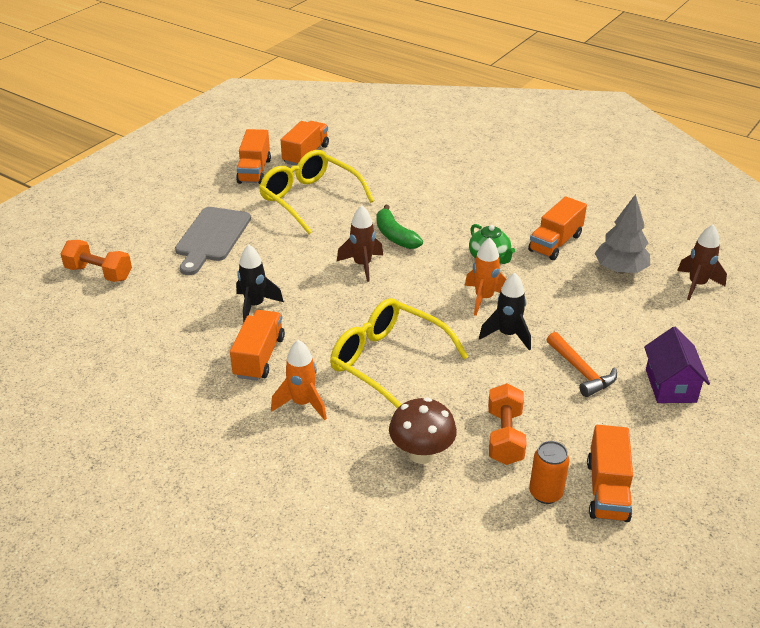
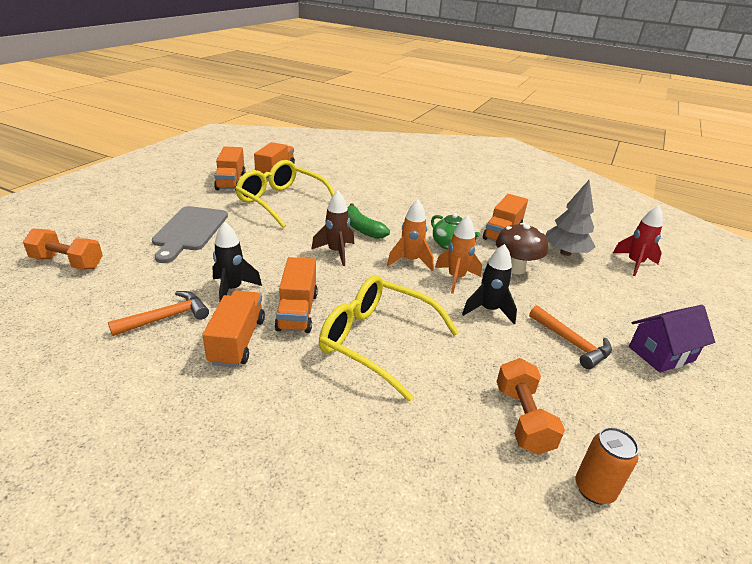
camera: 10 degrees left, 5 degrees down
(195, 332) = (167, 317): none -> orange hammer
(302, 404) = (289, 392): orange rocket -> orange rocket (410, 261)
(421, 454) = (437, 447): brown mushroom -> brown mushroom (515, 269)
(607, 490) = (659, 479): orange truck -> orange truck (297, 311)
(670, 385) = (661, 354): purple house -> purple house turned 75 degrees clockwise
(697, 285) = (634, 264): brown rocket -> red rocket

